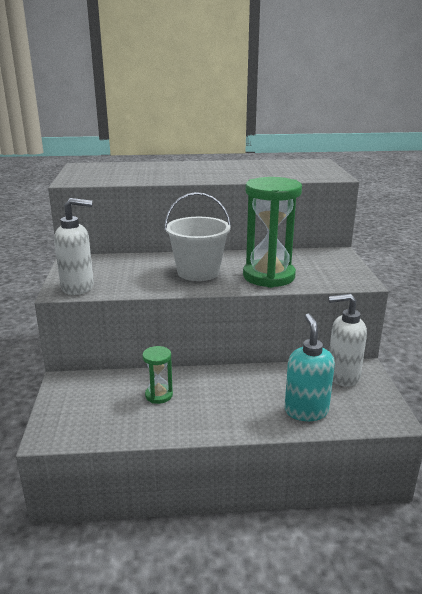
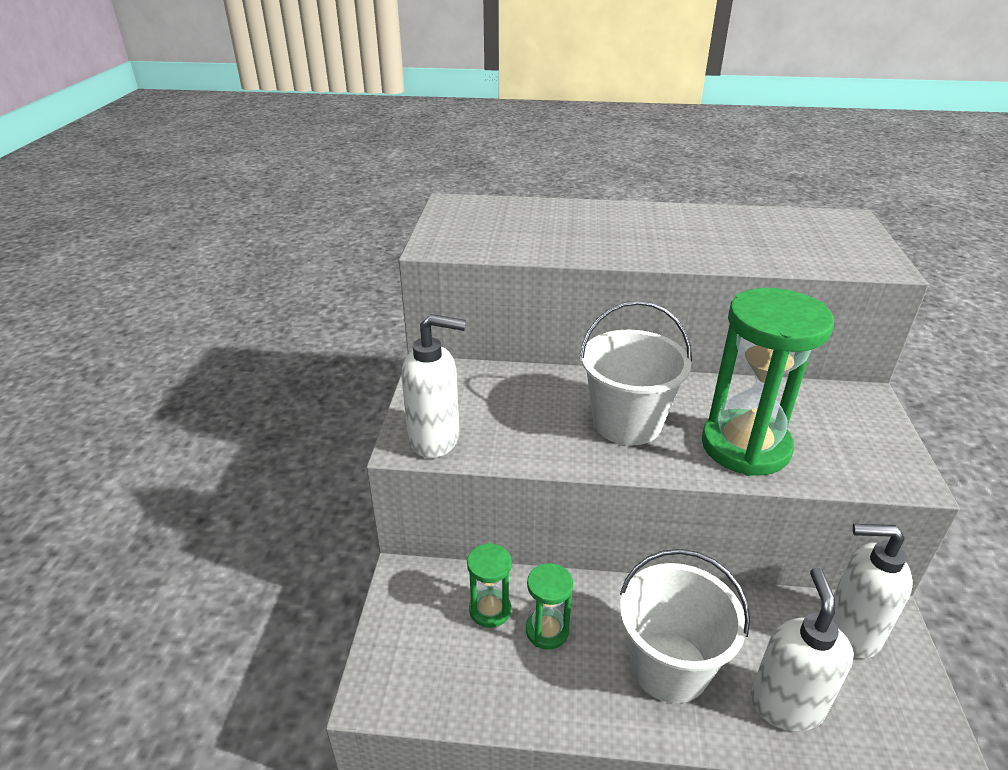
camera: 10 degrees right, 10 degrees up
(121, 390) = (490, 610): none -> green hourglass
(236, 403) = (669, 666): none -> white bucket
(306, 411) = (786, 704): turquoise soap dispenser -> white soap dispenser

